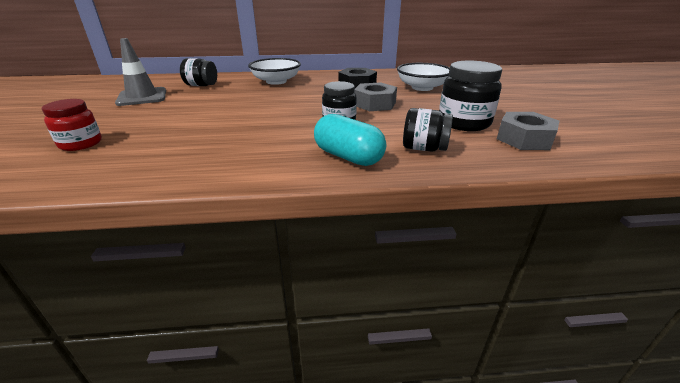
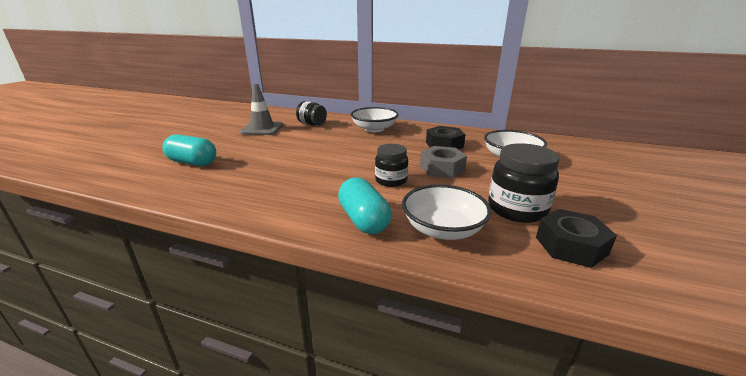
camera: 25 degrees right, 5 degrees down
(81, 144) = (192, 162): red jar -> turquoise capsule
(424, 148) = (443, 229): black jar -> white bowl
(524, 139) = (571, 246): grey nut -> black nut

